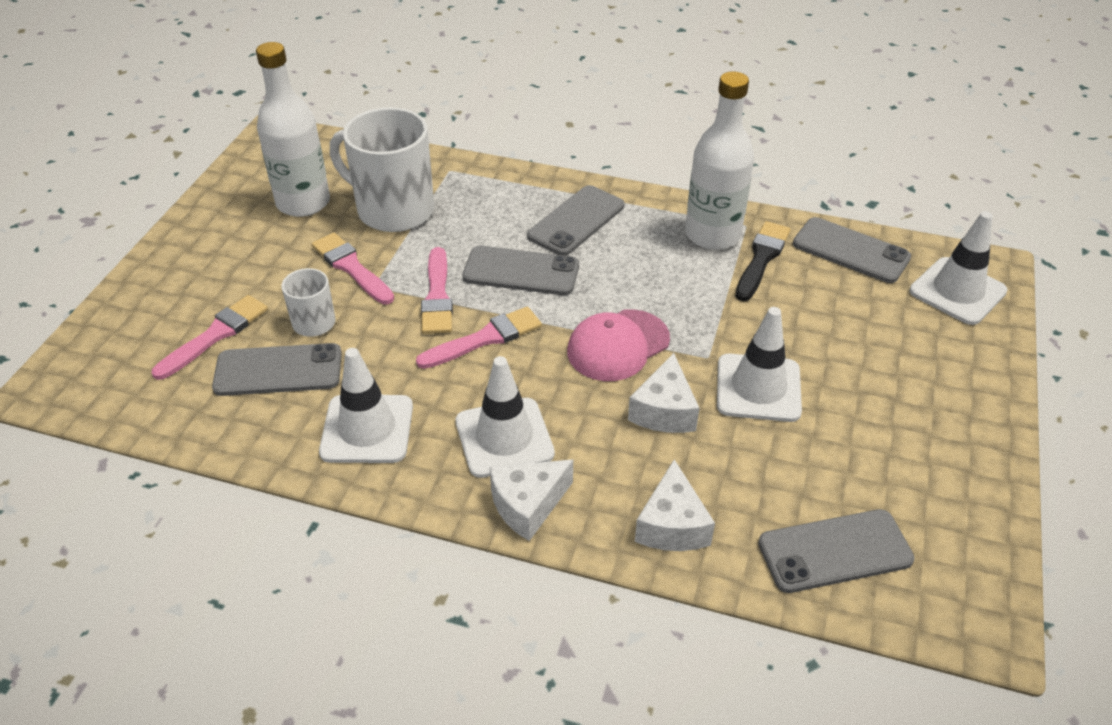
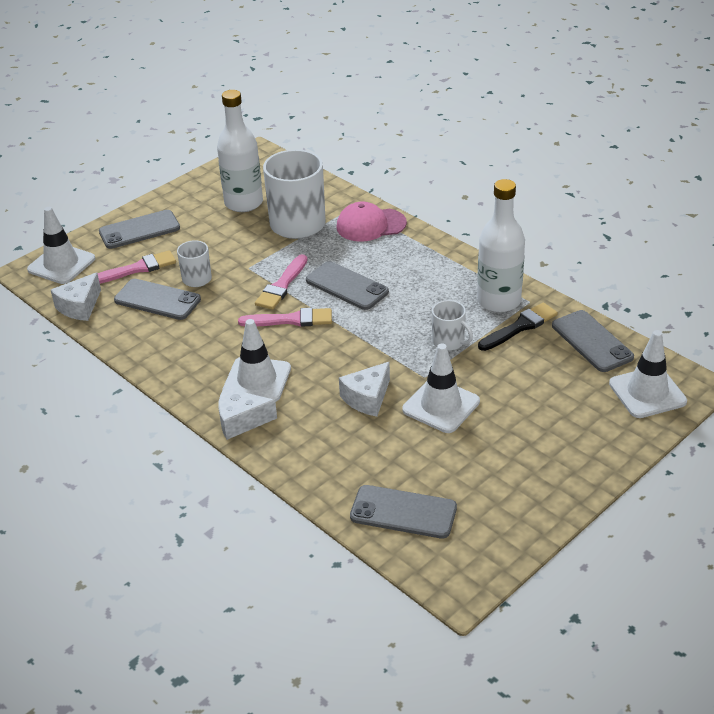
camera: 30 degrees right, 5 degrees down
(352, 268) = (243, 252): pink brush -> none
(367, 429) = (182, 349): white traffic cone -> white traffic cone (61, 264)
(576, 221) = (410, 264): grey phone -> grey phone (139, 230)
(618, 345) = (371, 350): pink cap -> pink cap (370, 225)
(672, 525) = (316, 462): white cheese -> white cheese (79, 307)
(699, 303) = (449, 341): none -> white mug

